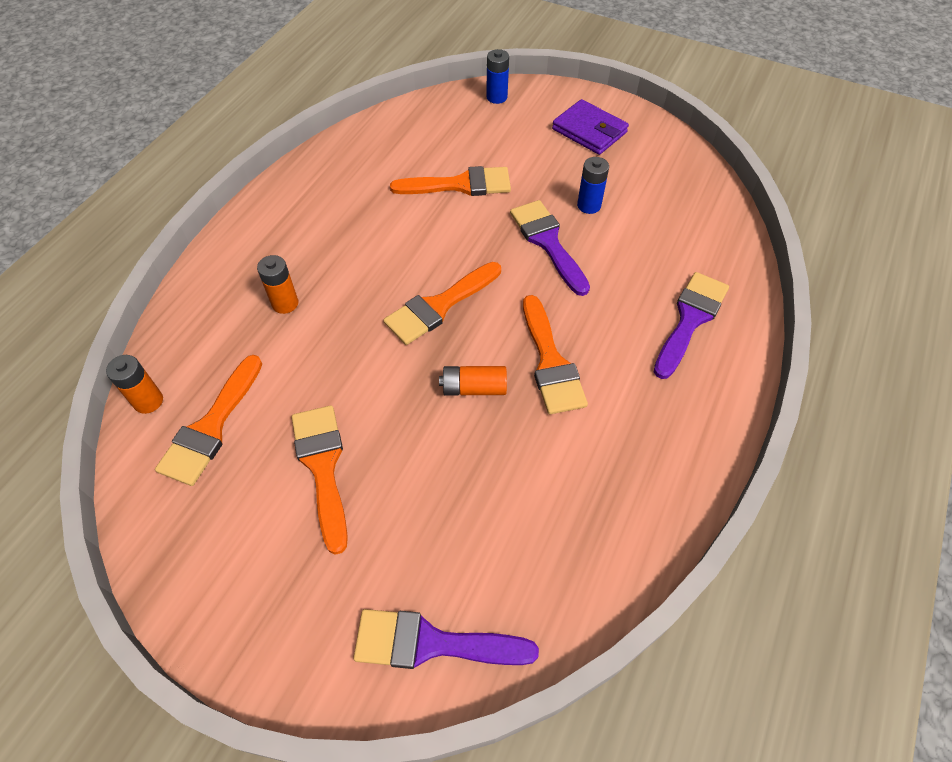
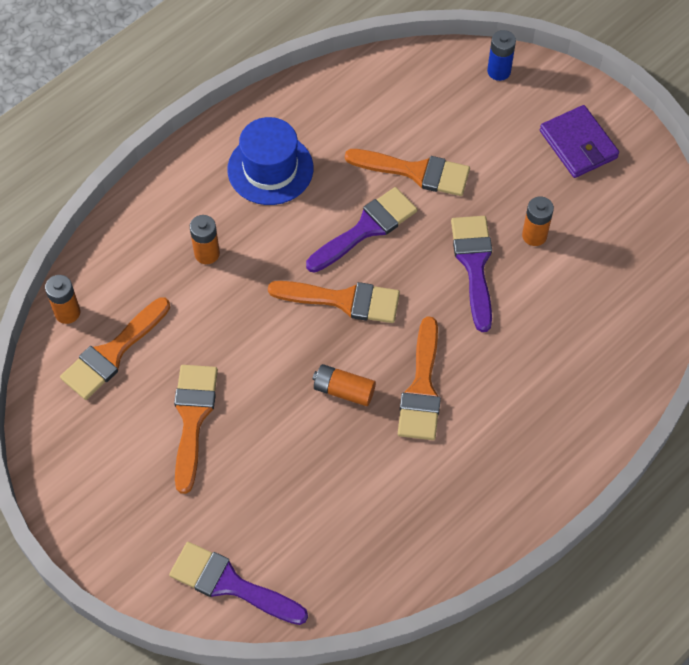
camera: 20 degrees right, 5 degrees up
(323, 216) = (270, 169): none -> blue hat
(439, 306) = (344, 300): orange brush -> orange brush turned 150 degrees counterclockwise
(589, 205) = (534, 235): blue battery -> orange battery
(690, 319) = (571, 388): purple brush -> purple brush (366, 228)

